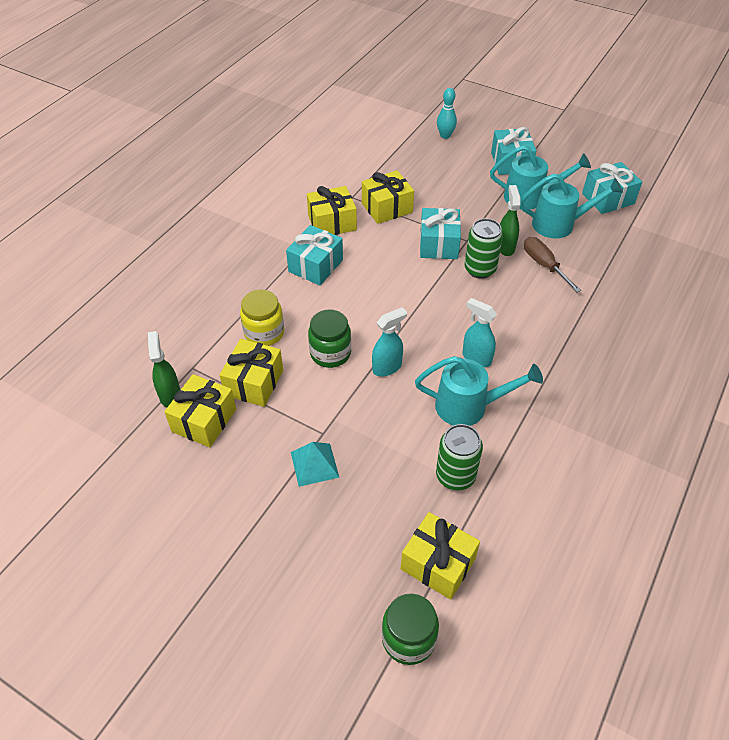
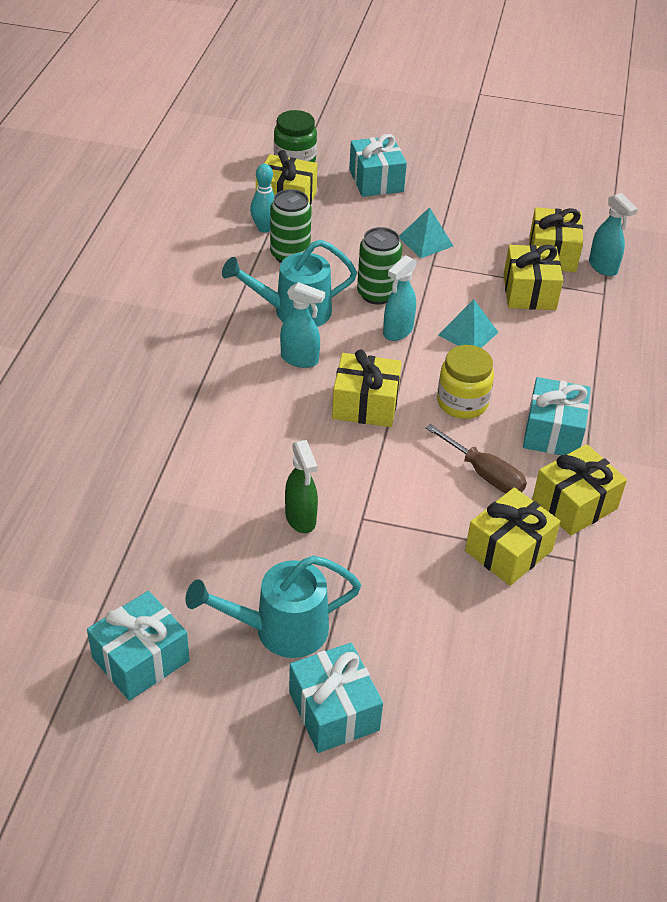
camera: 160 degrees right, 5 degrees down
(170, 395) = (603, 267): green spray bottle -> turquoise spray bottle
(264, 333) = (556, 340): yellow jar -> yellow jar (462, 402)
(330, 353) = (468, 333): green jar -> turquoise pyramid
(438, 244) = (401, 501): turquoise gift -> turquoise gift (376, 180)
(438, 311) = (365, 405): none -> yellow gift
(445, 136) = (485, 757): turquoise bowling pin -> turquoise bowling pin (264, 228)
(480, 269) = (328, 474): green can -> green can (377, 294)
(544, 265) = (236, 500): brown screwdriver -> brown screwdriver (484, 473)
(560, 224) = (222, 581): turquoise watering can -> none

